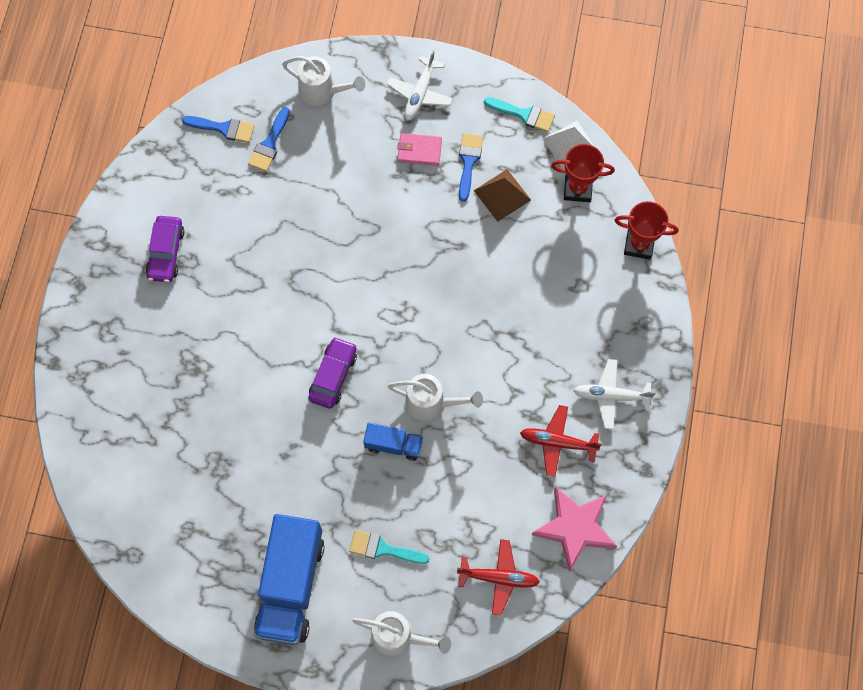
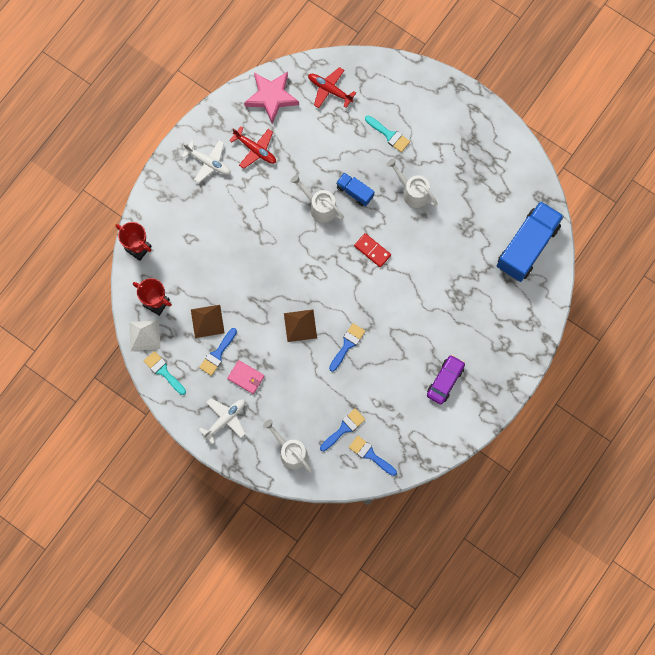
camera: 155 degrees left, 5 degrees up
(291, 585) = (452, 138): blue truck -> blue truck (527, 246)
(311, 243) = (347, 345): none -> blue brush
(333, 376) = (372, 251): purple car -> red domino
(382, 240) = (300, 325): none -> brown pyramid
(398, 637) = (402, 83): white watering can -> white watering can (412, 192)

